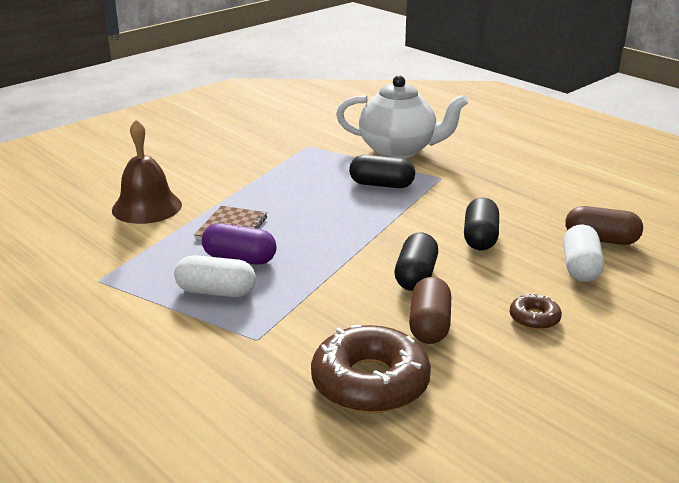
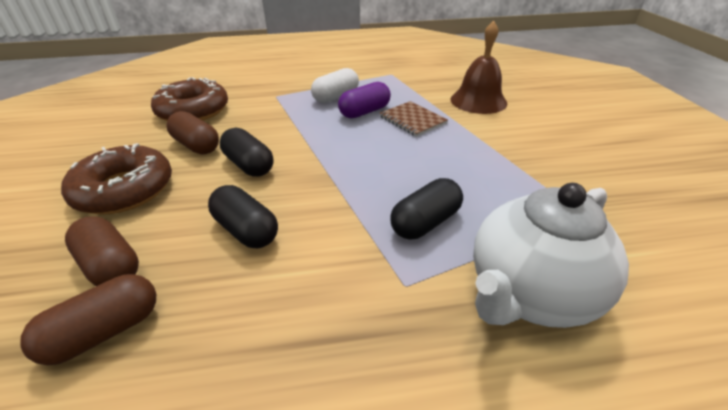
camera: 125 degrees right, 10 degrees up
(534, 318) = (124, 190): brown donut -> brown donut, size x2.10
(580, 267) = (111, 266): white capsule -> brown capsule

